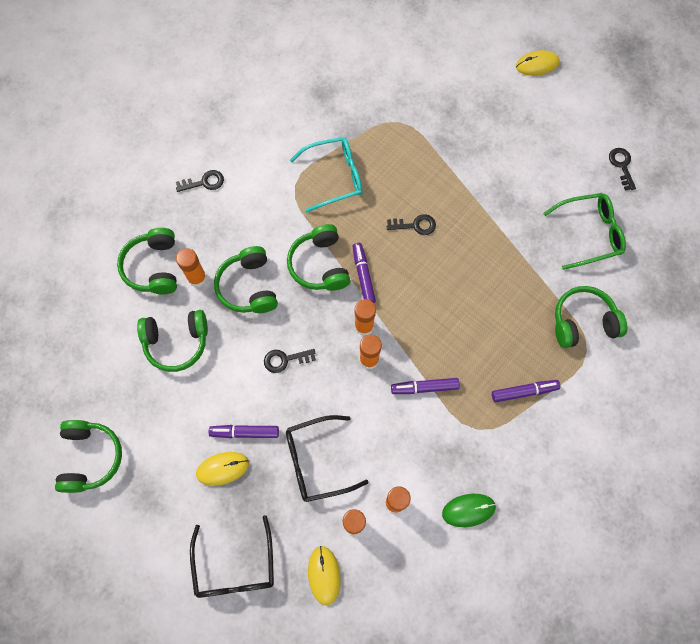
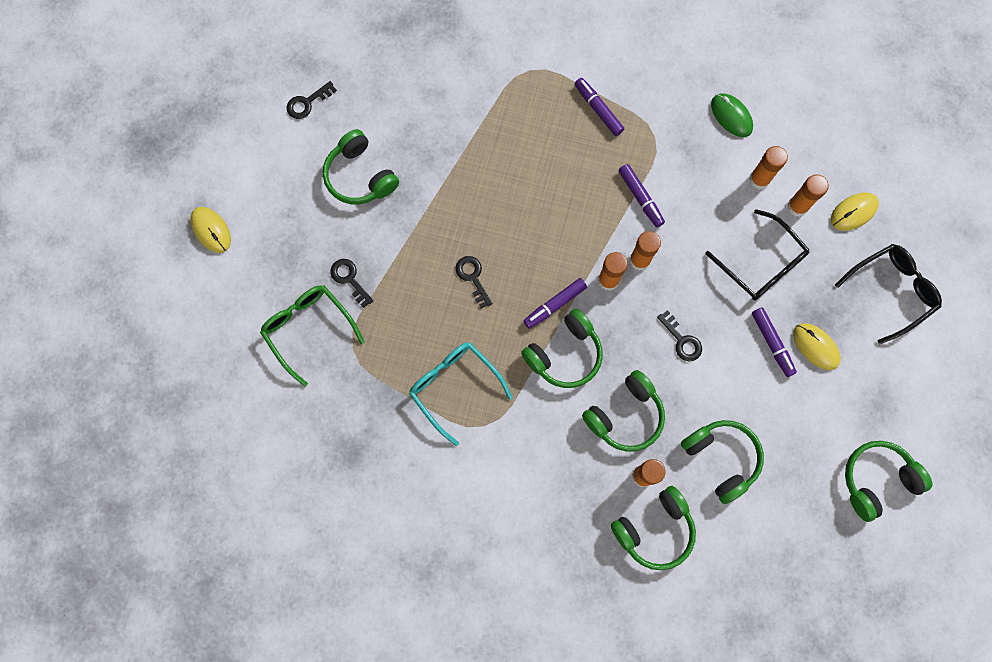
camera: 115 degrees left, 5 degrees up
(204, 182) = (528, 529): black key -> black key (349, 279)
(583, 322) = (502, 82): green headphones -> green headphones (360, 176)
(589, 233) = (402, 107): green glasses -> green glasses (308, 329)

